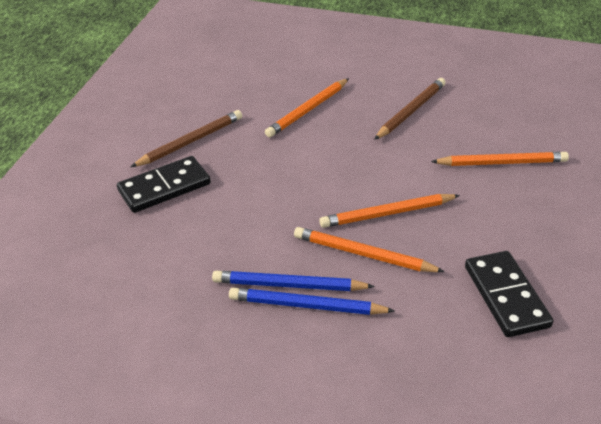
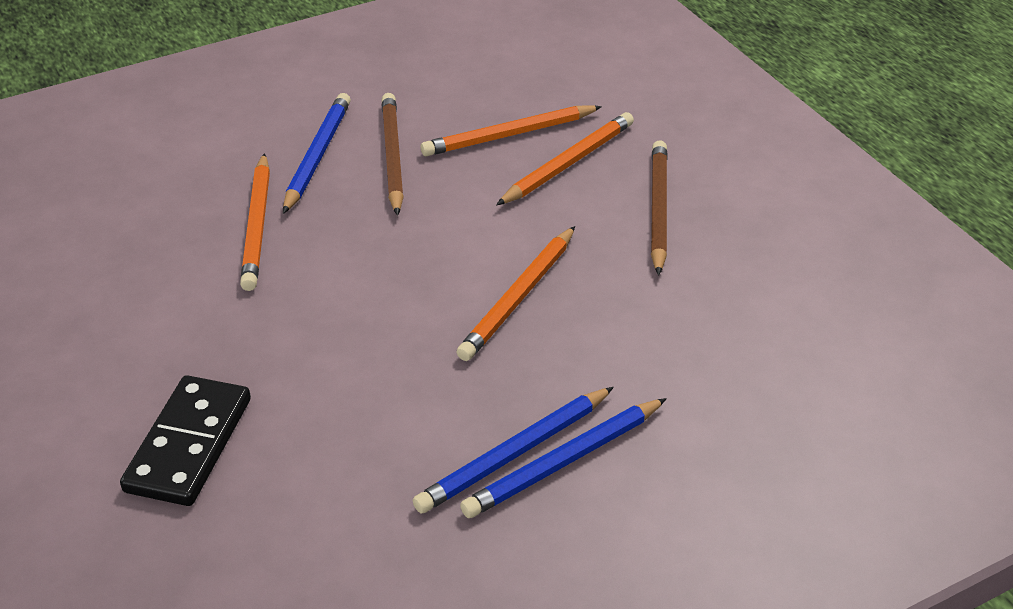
camera: 45 degrees left, 0 degrees up
(190, 141) = (142, 361): brown pencil -> brown pencil (658, 209)
(363, 254) = (551, 361): orange pencil -> orange pencil (509, 135)
(375, 92) = (317, 155): none -> blue pencil
(506, 296) = (743, 308): black domino -> none

